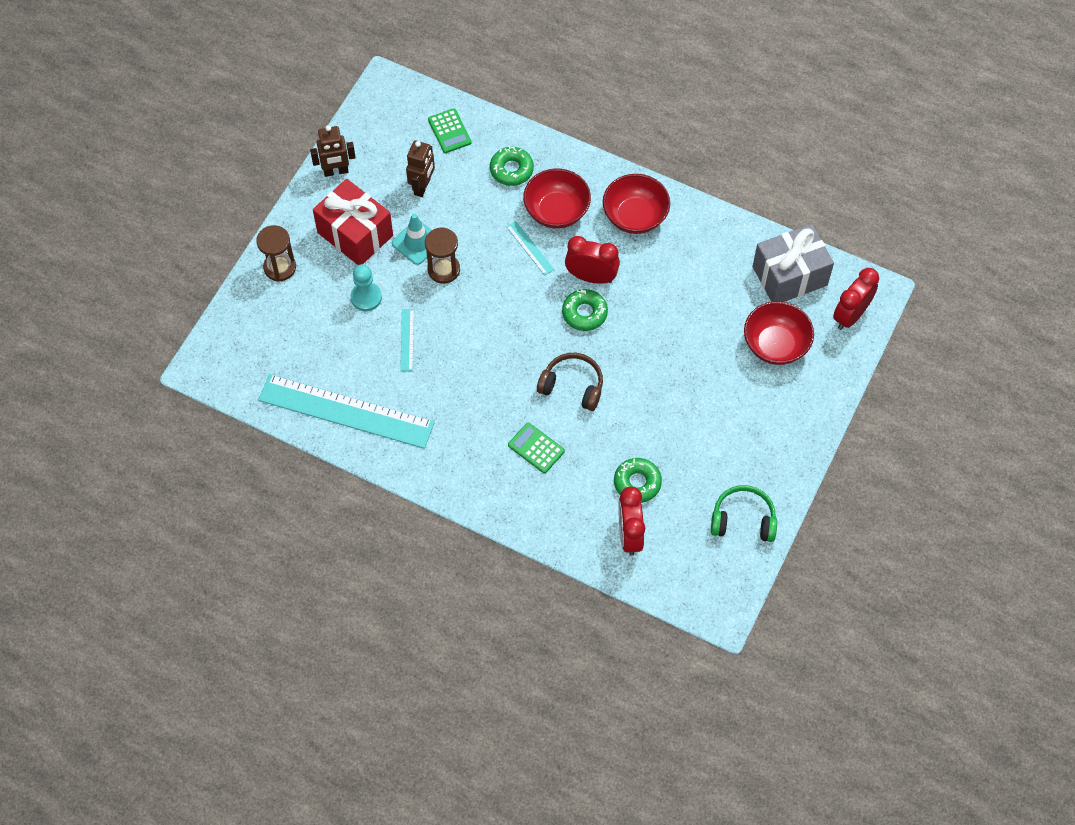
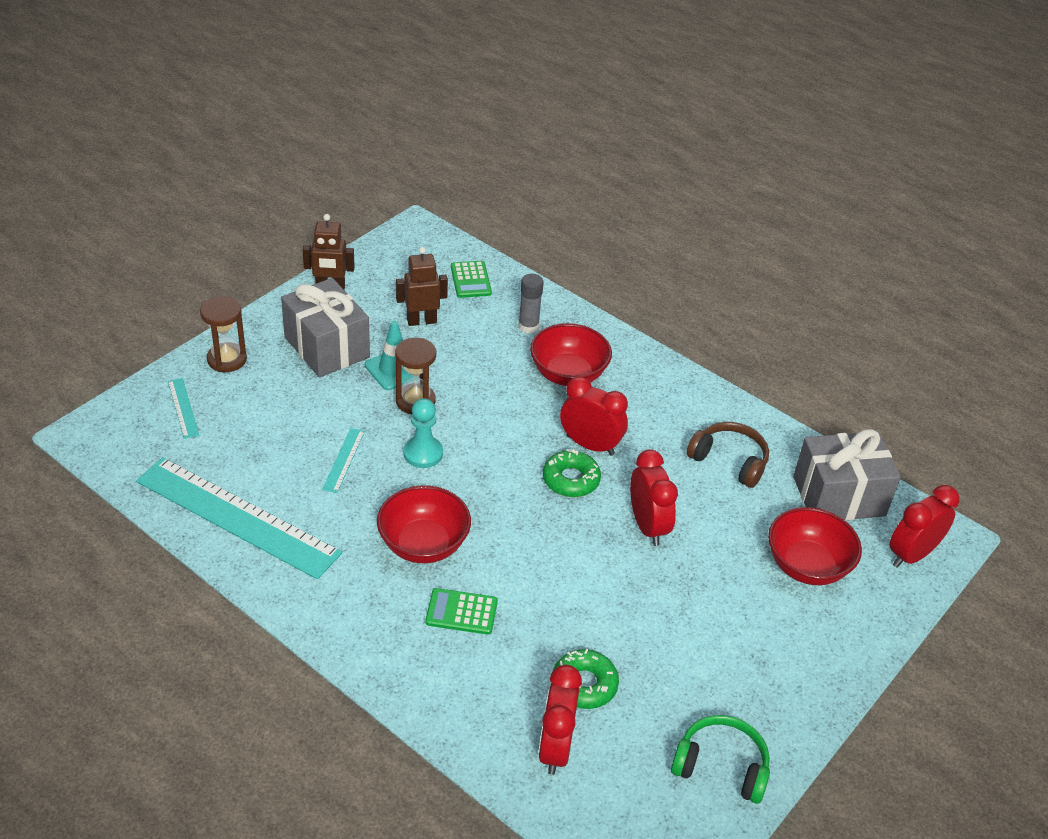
camera: 10 degrees right, 20 degrees down
(355, 234) = (327, 347): red gift -> grey gift
(366, 297) = (313, 408): turquoise pawn -> turquoise pawn (423, 453)
(422, 186) = (421, 321): brown robot -> brown robot turned 135 degrees counterclockwise
(511, 170) = (528, 326): green donut -> grey glue stick
(530, 248) = (525, 402): turquoise ruler -> turquoise ruler (183, 408)
(536, 448) = (461, 612): green calculator -> green calculator turned 45 degrees counterclockwise
(572, 386) = (531, 553): brown headphones -> brown headphones (729, 461)
(635, 216) = (660, 398): red bowl -> red bowl (423, 544)
(652, 340) = (647, 526): none -> red clock

